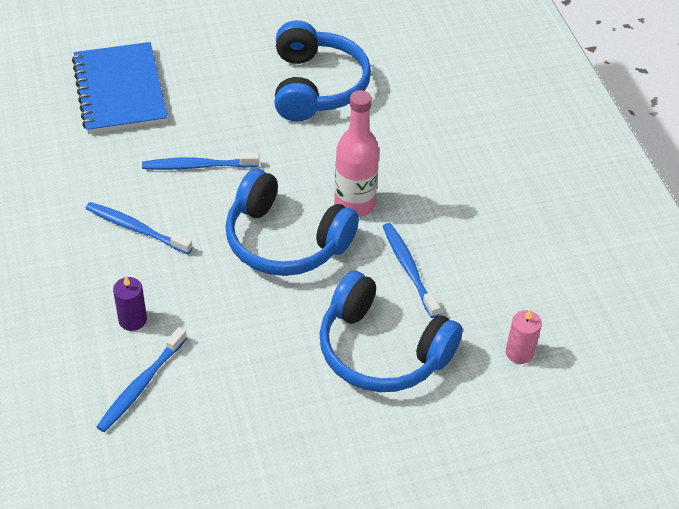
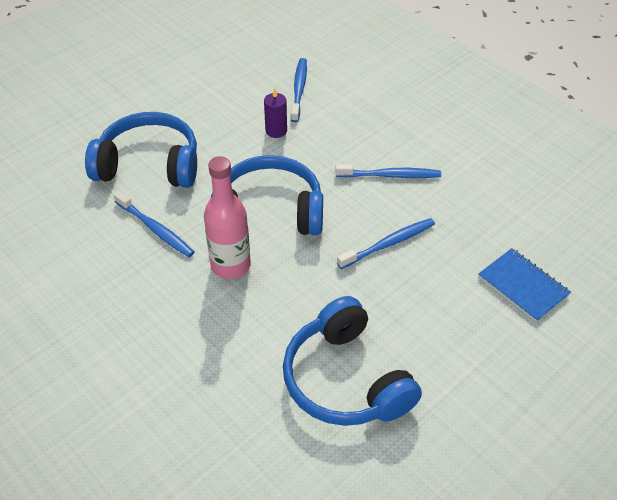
camera: 155 degrees right, 0 degrees up
(120, 91) = (523, 286): blue notebook -> blue notebook, size x0.62
(132, 320) = (337, 120): purple candle -> purple candle (276, 131)
(519, 352) = (41, 201): pink candle -> none

